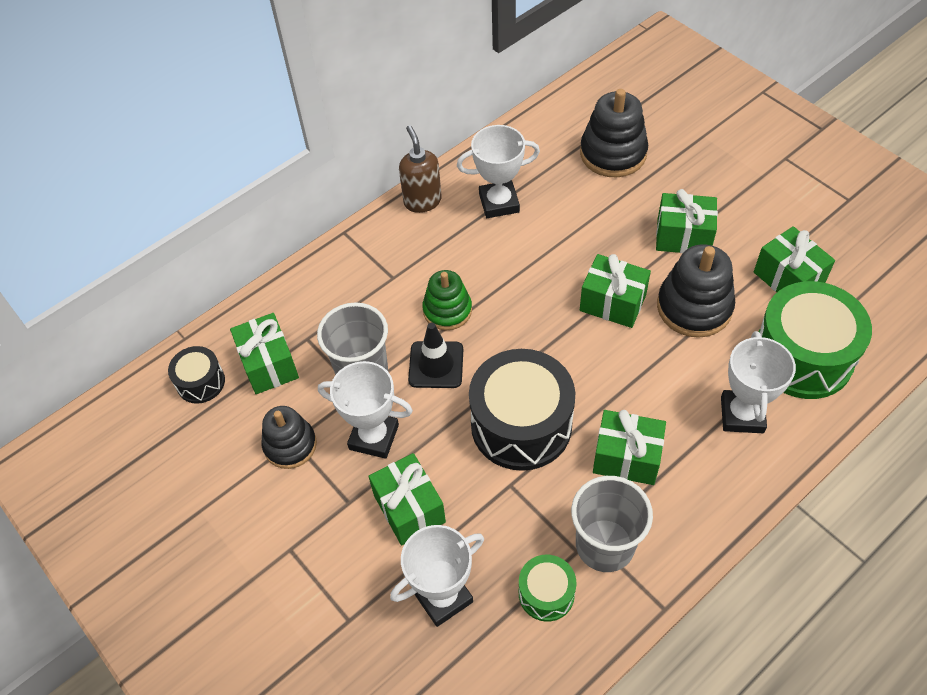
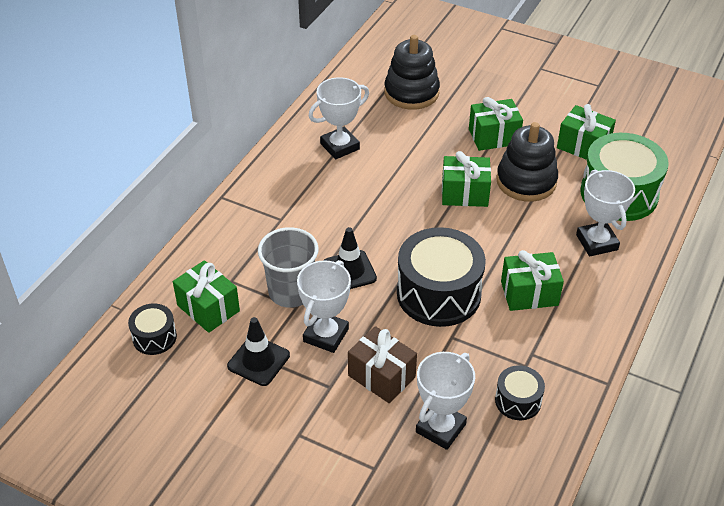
camera: 25 degrees left, 10 degrees down
(290, 445) = (258, 361): black stacking toy -> black traffic cone
(374, 437) = (326, 335): white trophy -> white trophy turned 60 degrees counterclockwise
(409, 508) = (381, 376): green gift -> brown gift
(422, 201) = (276, 159): brown soap dispenser -> none
(447, 310) = (338, 231): green stacking toy -> none
(546, 593) = (518, 401): green drum -> black drum
(605, 545) = (544, 355): grey cup -> none

